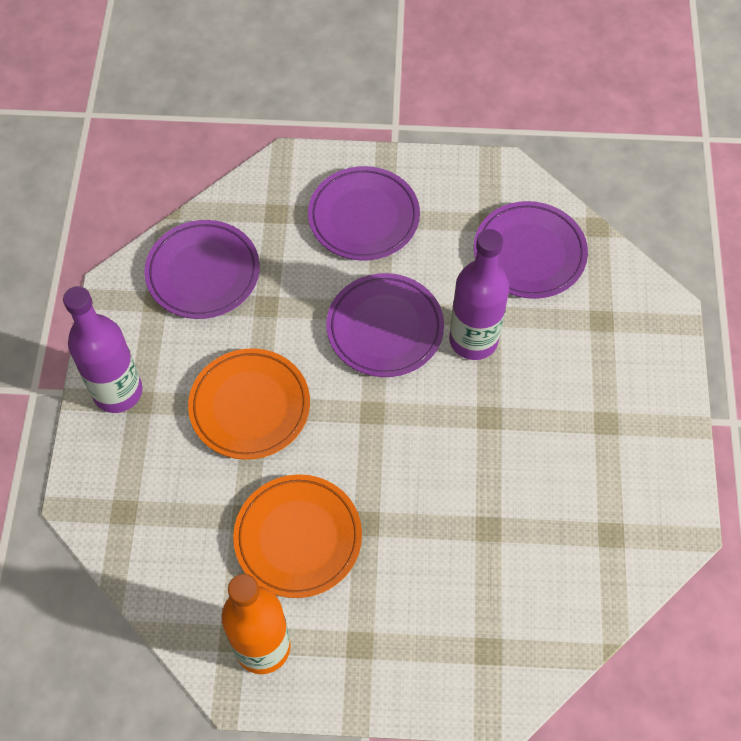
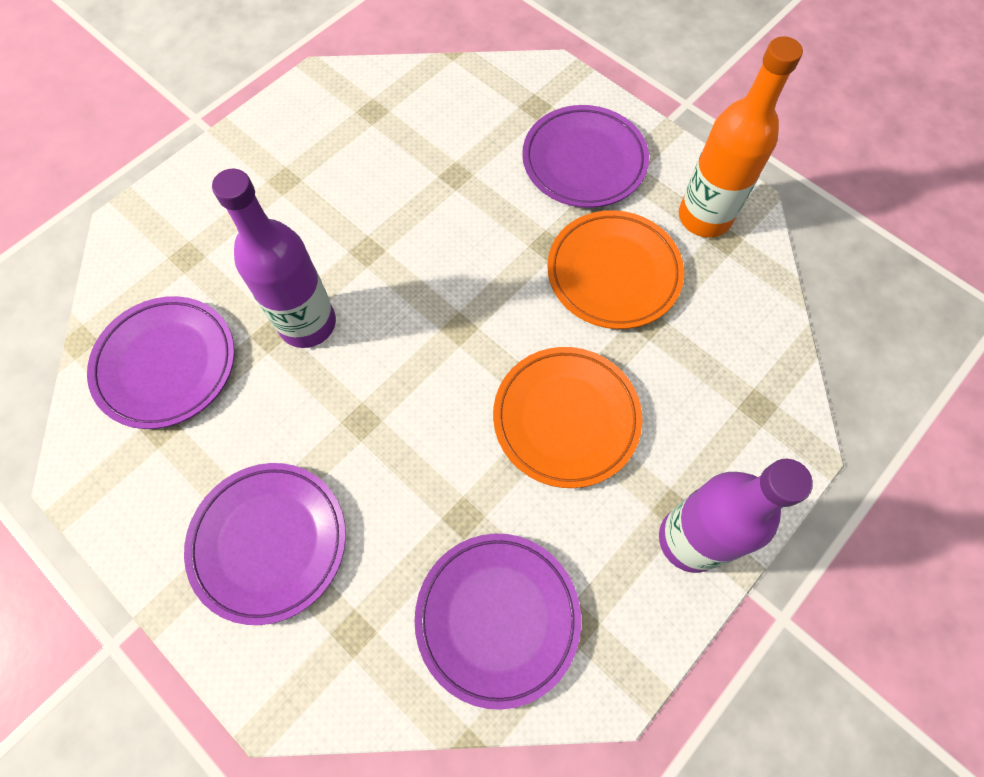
camera: 140 degrees left, 5 degrees up
(385, 328) = (372, 397): purple plate -> purple plate (584, 161)

